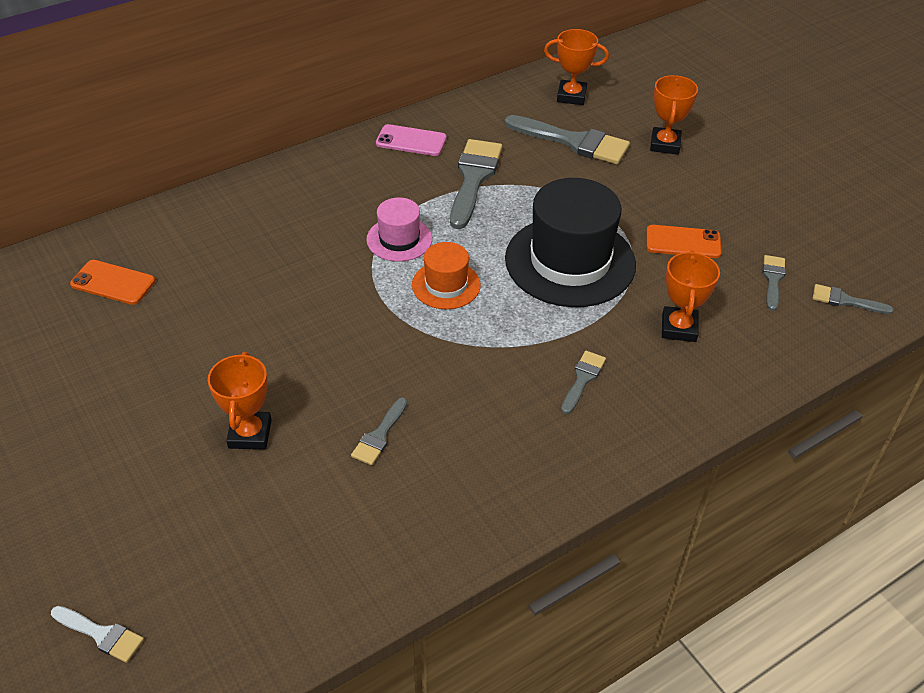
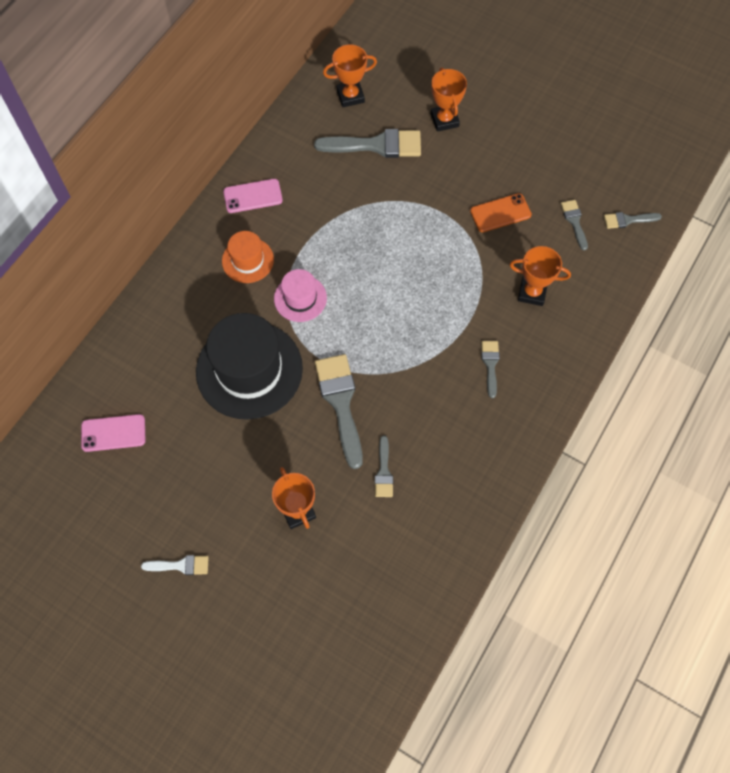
camera: 25 degrees left, 20 degrees up
(101, 634) = (299, 695): white brush -> white brush (180, 565)
(113, 283) = (113, 433): orange phone -> pink phone
(446, 285) = (357, 325): orange hat -> orange hat (247, 260)
(473, 178) = (322, 215): grey brush -> grey brush (340, 403)
(570, 261) = (432, 265): black hat -> black hat (249, 370)
(679, 328) = (532, 292): orange trophy -> orange trophy turned 60 degrees counterclockwise

